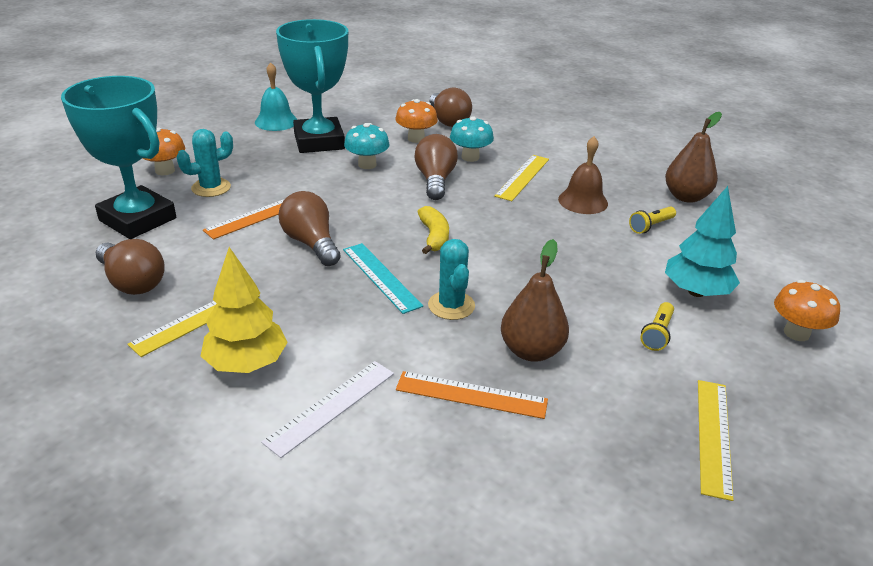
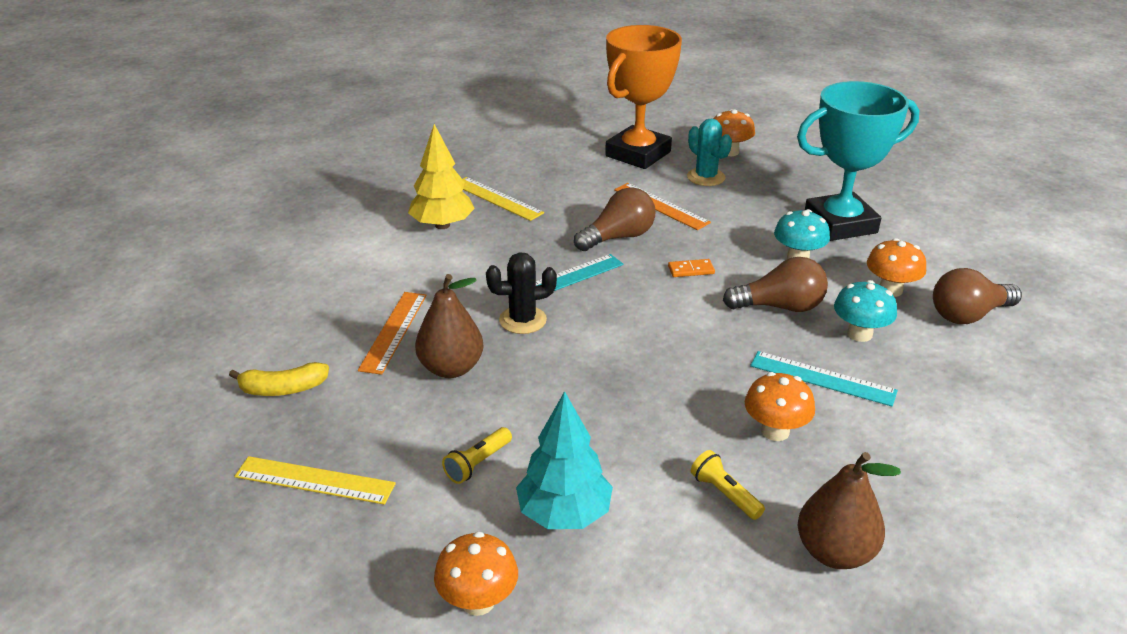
camera: 90 degrees right, 0 degrees up
(132, 282) = (544, 167): brown light bulb -> none
(138, 219) = (638, 154): turquoise trophy -> orange trophy
(276, 121) = (876, 193): turquoise bell -> none
(331, 406) = (389, 264): white ruler -> none
(377, 211) = (691, 270): none -> orange domino
(434, 237) = (648, 308): yellow banana -> yellow banana (283, 389)
(451, 305) = (522, 320): turquoise cactus -> black cactus
(522, 177) = (822, 378): yellow ruler -> turquoise ruler
(583, 201) = (775, 431): brown bell -> orange mushroom
(657, 334) = (477, 463): yellow flashlight -> yellow flashlight turned 75 degrees counterclockwise

